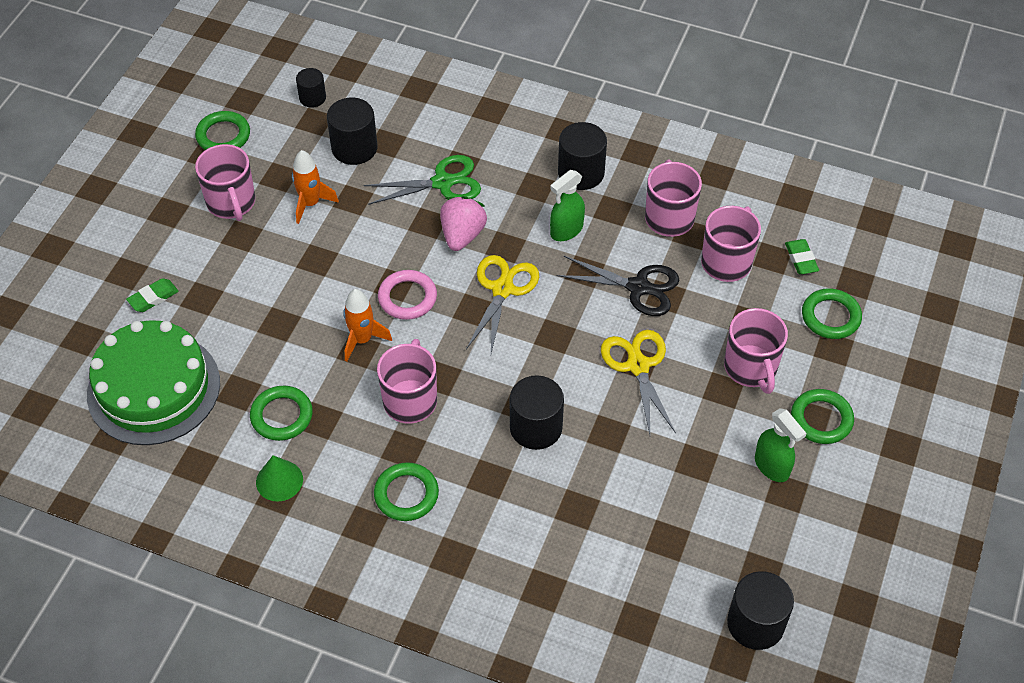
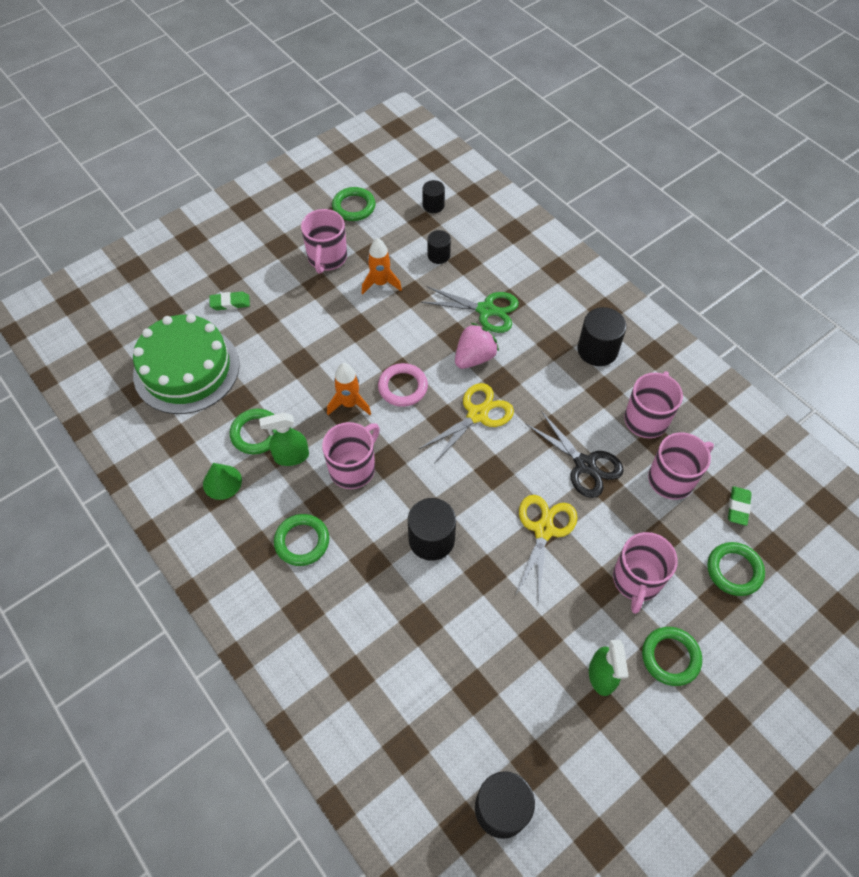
camera: 30 degrees right, 5 degrees up
(354, 148) = (438, 255): black cylinder -> black cylinder, size x0.60
(566, 230) = (556, 391): green spray bottle -> green spray bottle (291, 456)

